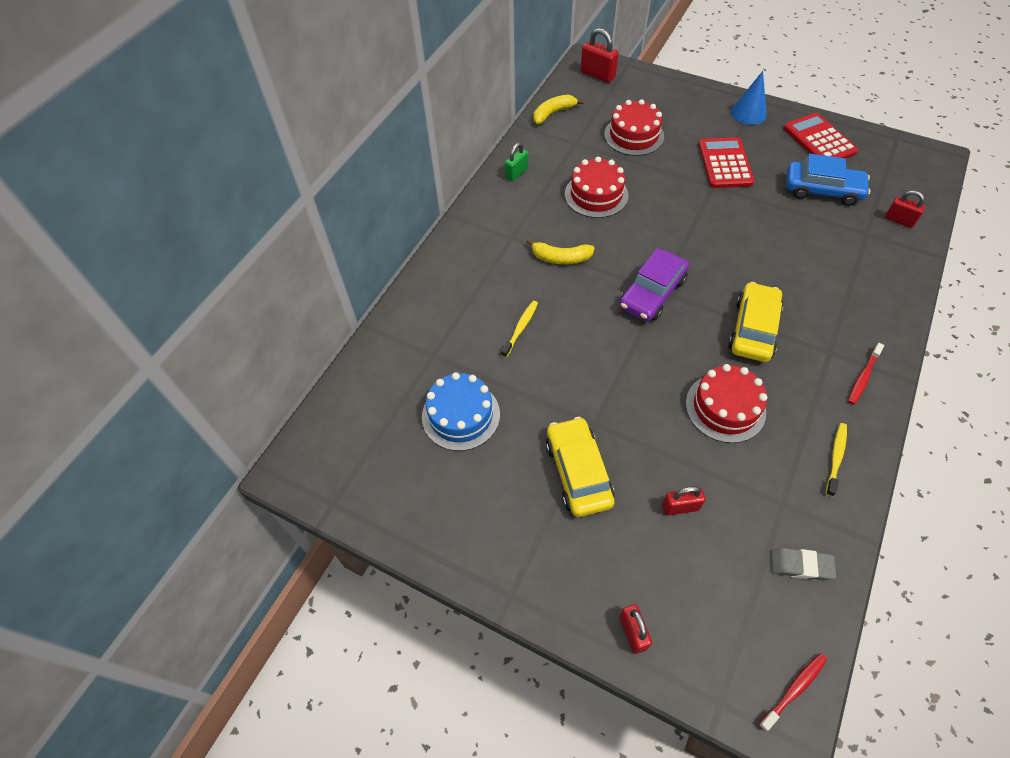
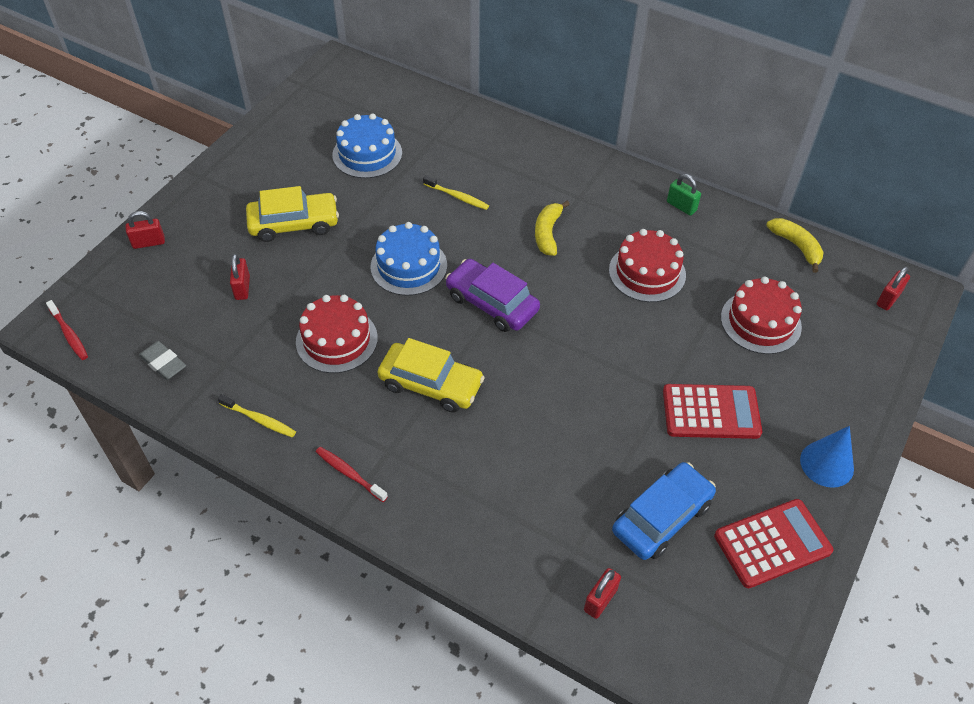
camera: 90 degrees right, 5 degrees down
(597, 75) = (888, 299): red padlock -> red padlock, size x0.67
(620, 359) = (409, 266): none -> blue cake
(800, 565) = (163, 363): grey eraser -> grey eraser turned 60 degrees counterclockwise
(822, 190) = (661, 517): blue car -> blue car turned 150 degrees counterclockwise

